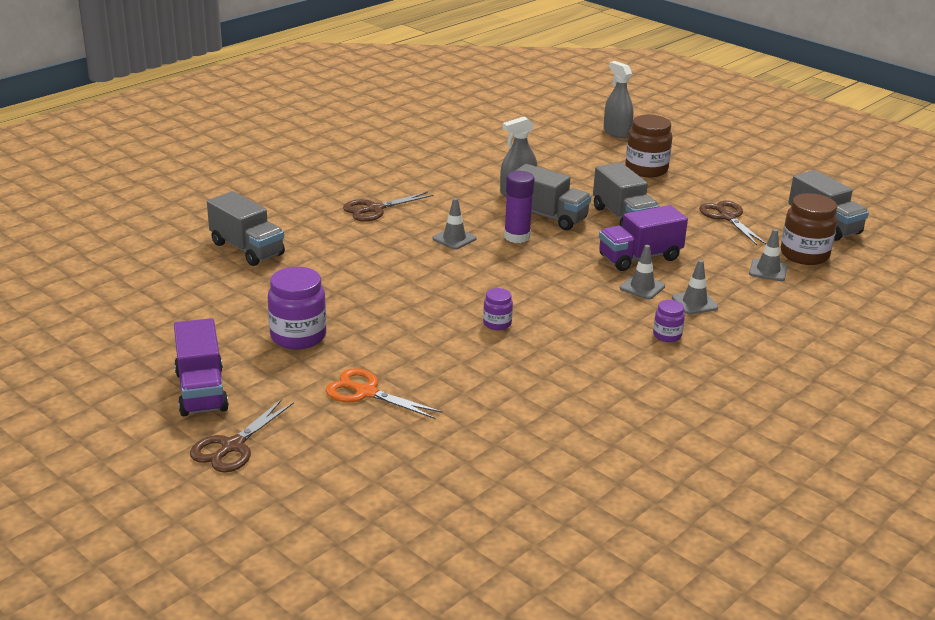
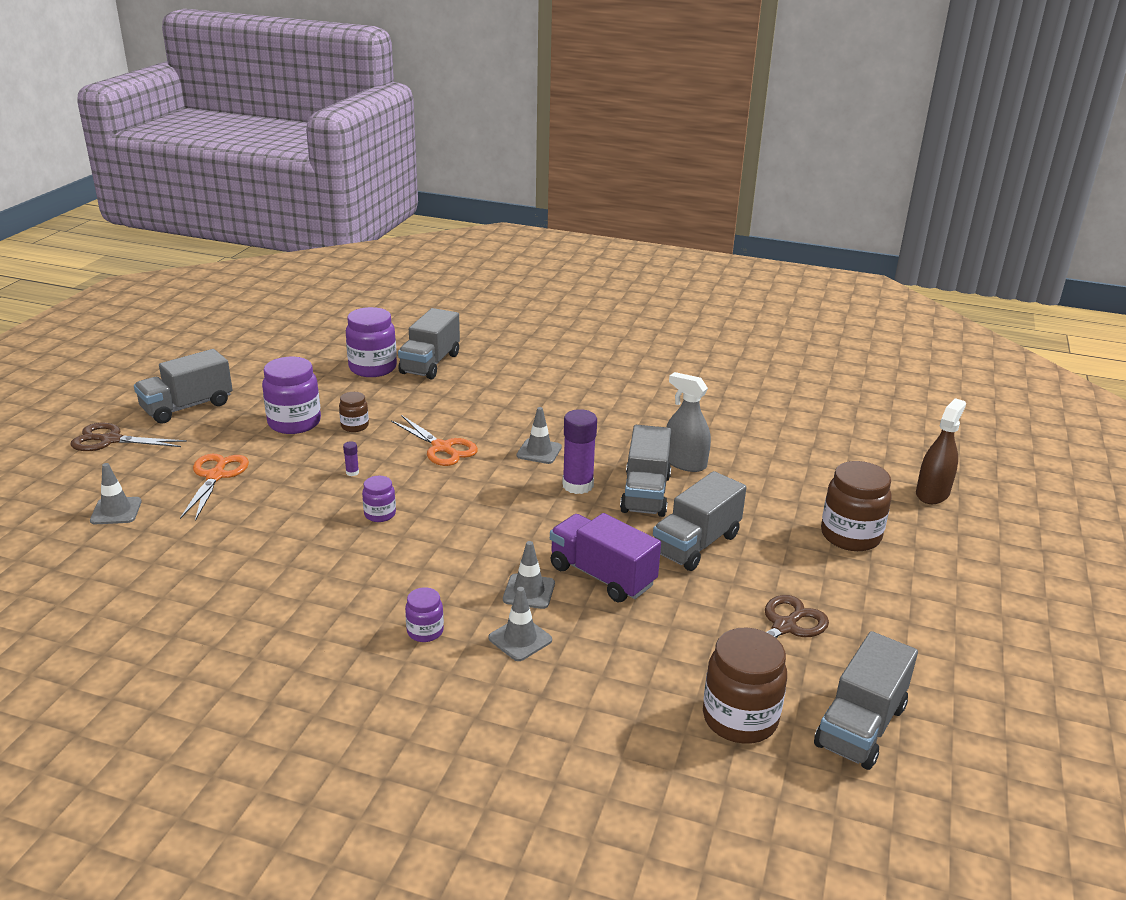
camera: 65 degrees right, 0 degrees up
(201, 391) = (187, 407): purple truck -> grey truck
(224, 278) = (373, 368): none -> purple jar
(335, 308) = (355, 426): none -> brown jar
(375, 209) = (561, 398): brown scissors -> none
(412, 276) = (442, 448): none -> orange scissors
(418, 323) = (352, 472): none -> purple glue stick
(616, 132) = (932, 493): grey spray bottle -> brown spray bottle
(768, 270) = (660, 689): grey traffic cone -> grey traffic cone (116, 511)

